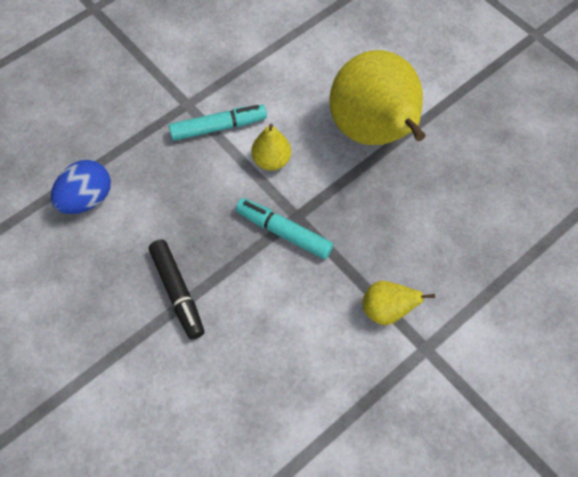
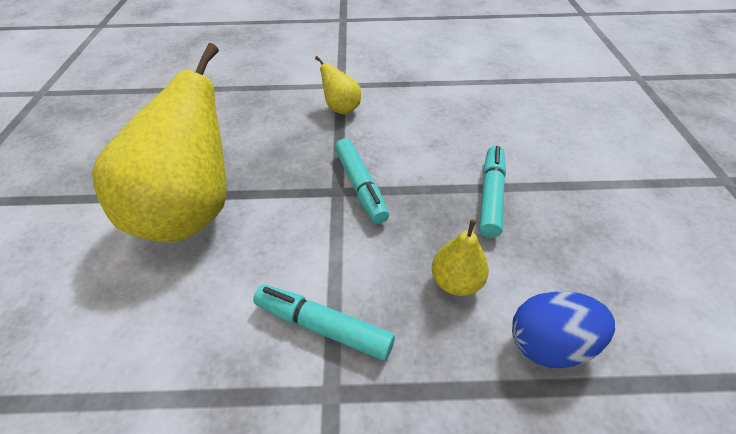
camera: 140 degrees left, 15 degrees down
(177, 292) = (490, 196): black marker -> turquoise marker
(271, 160) = (307, 249): yellow pear -> yellow pear (456, 282)

